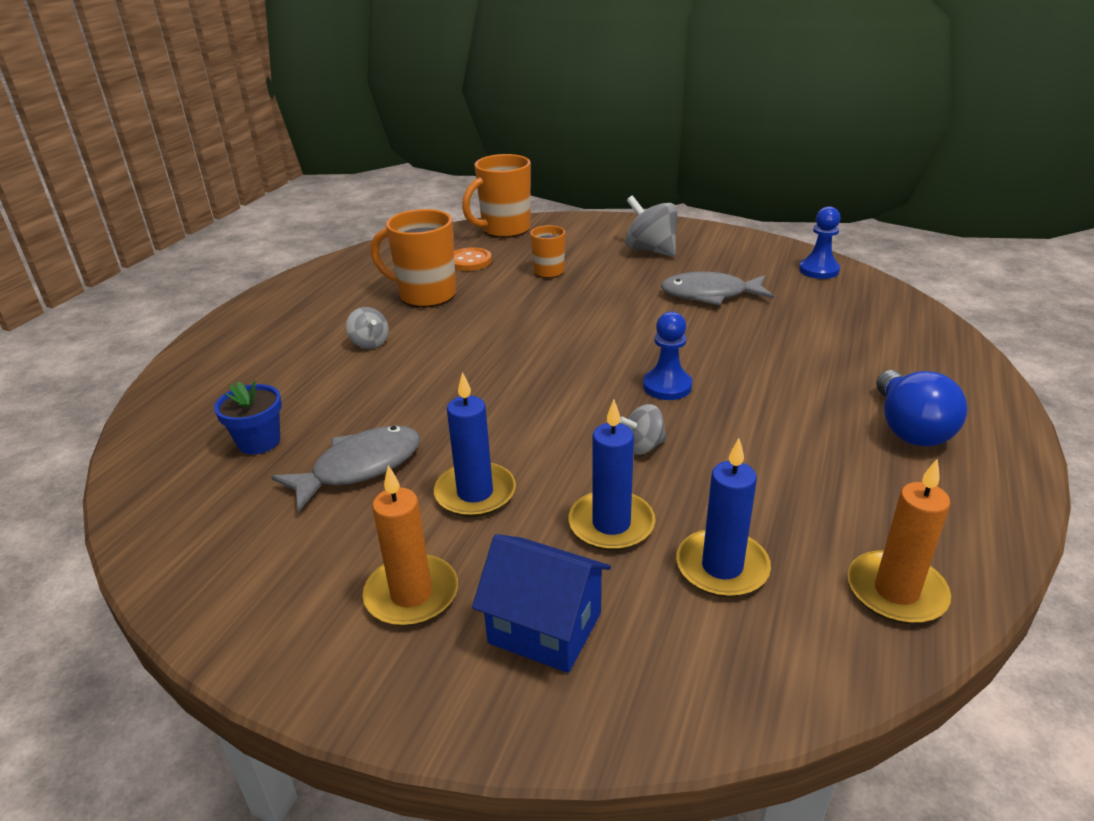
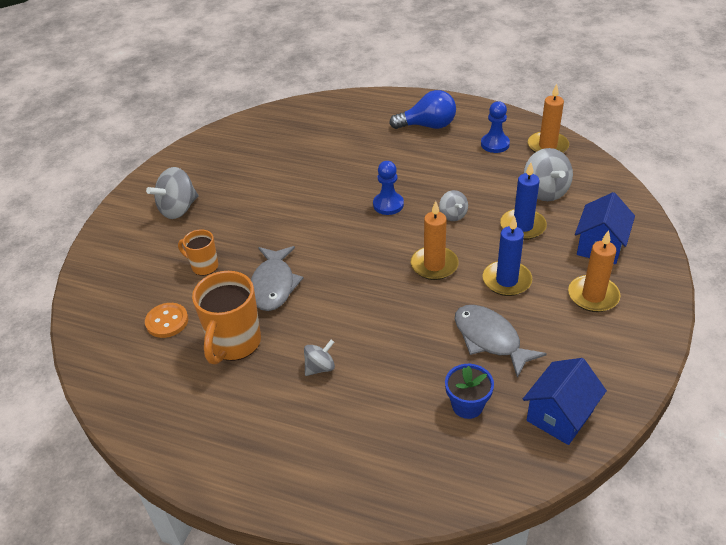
camera: 90 degrees left, 10 degrees up
(195, 521) = (560, 415): none -> blue house
(504, 230) = (97, 303): orange mug -> none
(524, 424) = (434, 265): none -> orange candle
(710, 295) = (265, 182): grey fish -> grey fish (273, 285)
(722, 567) = (545, 191): blue candle -> grey spinning top
(819, 270) = (237, 133): blue pawn -> blue pawn (495, 144)

